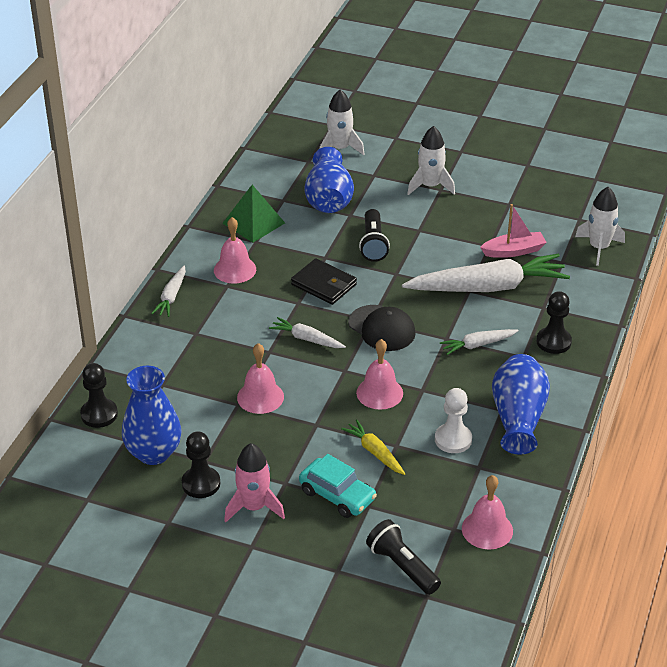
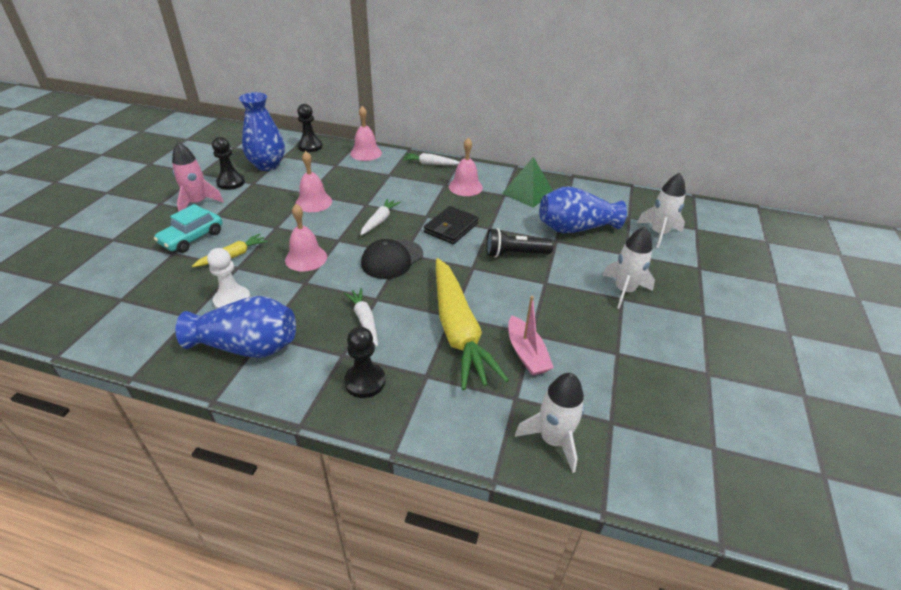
camera: 85 degrees right, 0 degrees up
(402, 566) = (96, 270): black flashlight -> none
(487, 529) = (107, 320): pink bell -> pink bell (366, 153)
(488, 287) = (458, 330): white carrot -> yellow carrot

